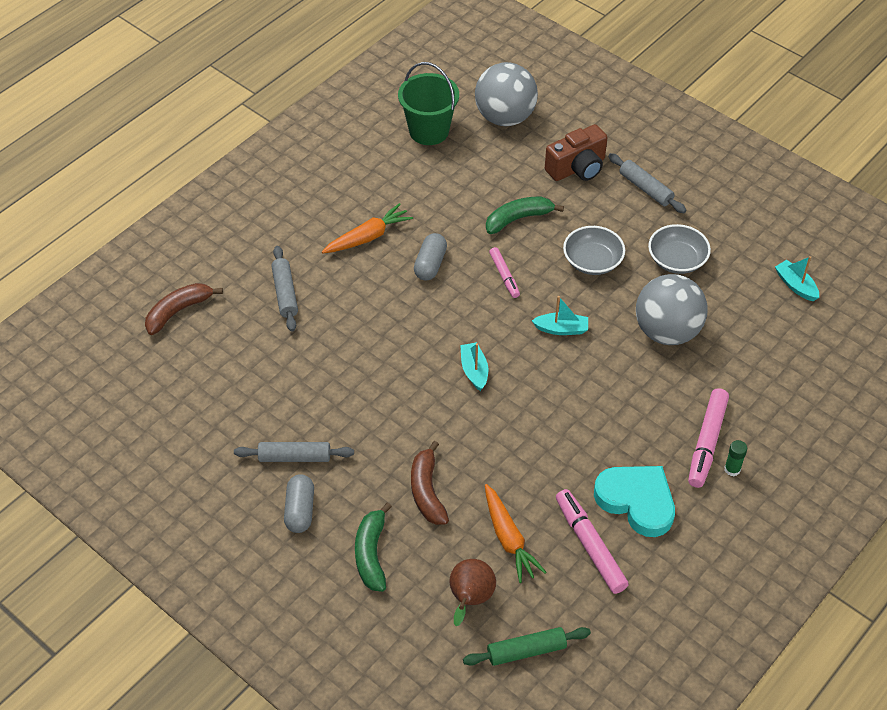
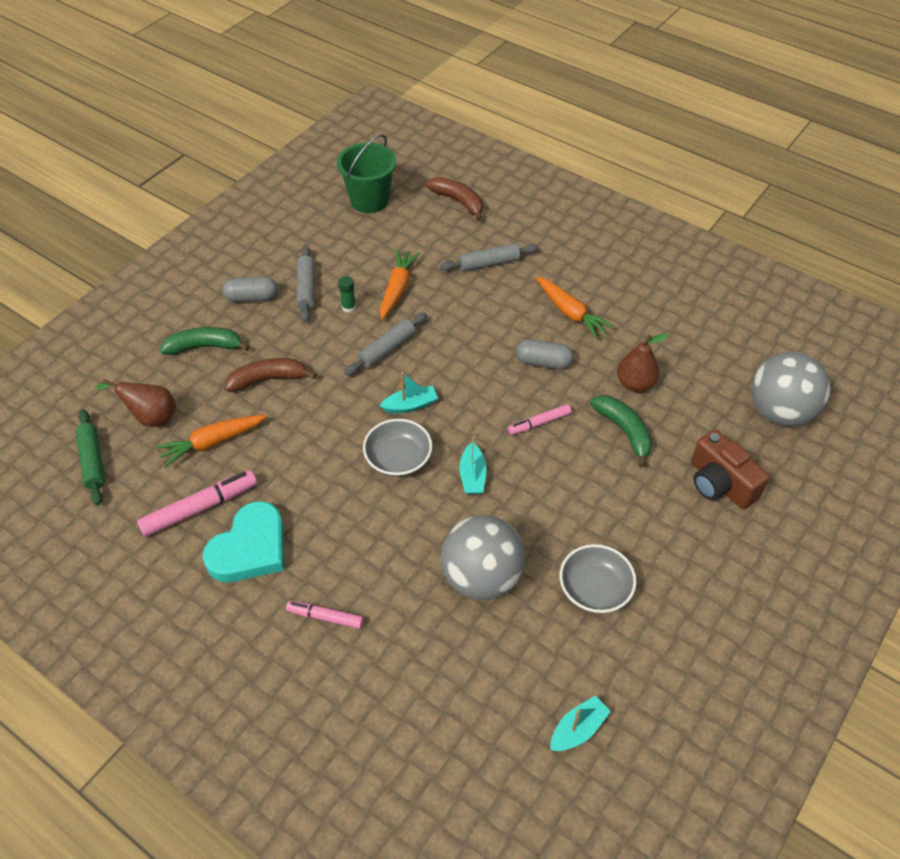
camera: 85 degrees right, 0 degrees up
(310, 374) = (397, 289): none -> orange carrot
(429, 131) = (734, 347): green bucket -> green bucket (369, 200)
(464, 203) = (635, 383): none -> brown pear
(592, 261) = (575, 502): grey bowl -> grey bowl (398, 458)
(645, 188) = (706, 555): grey rolling pin -> grey rolling pin (387, 349)
(707, 442) = (325, 617): pink marker -> pink marker, size x0.60
(732, 469) = (288, 642): green glue stick -> green glue stick (348, 307)

